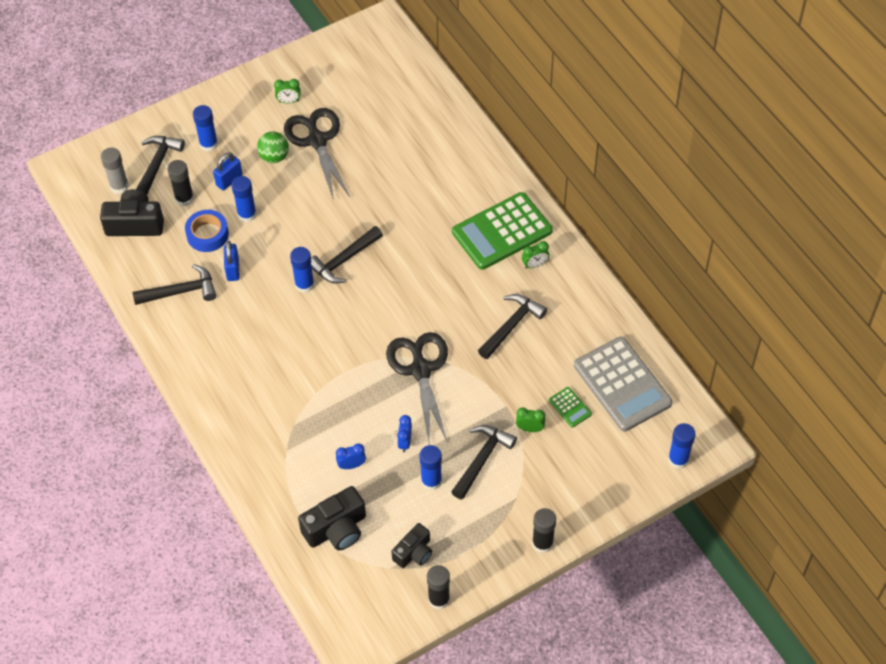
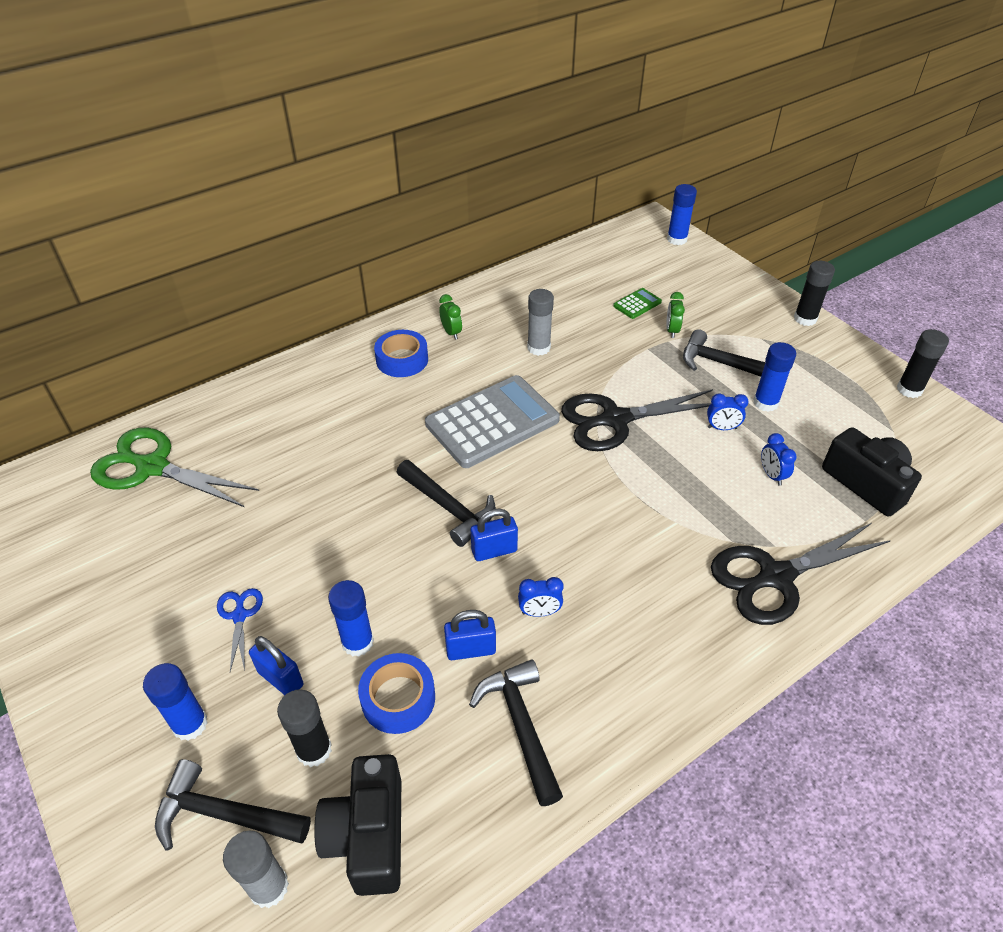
camera: 95 degrees left, 10 degrees down
(253, 306) = (539, 612): none -> blue clock
(274, 157) = (239, 615): green ball -> blue scissors
(289, 101) = (120, 606): green clock -> none
(304, 284) = (494, 550): blue glue stick -> blue padlock
(317, 140) = (216, 560): black scissors -> black scissors (775, 577)
(399, 96) = (152, 467): none -> green scissors
(414, 552) = (863, 412): black camera -> none
(502, 231) = (402, 359): green calculator -> blue tape
(511, 325) = (538, 348): black hammer -> grey glue stick
(622, 384) = (600, 271): grey calculator -> grey calculator (492, 422)

